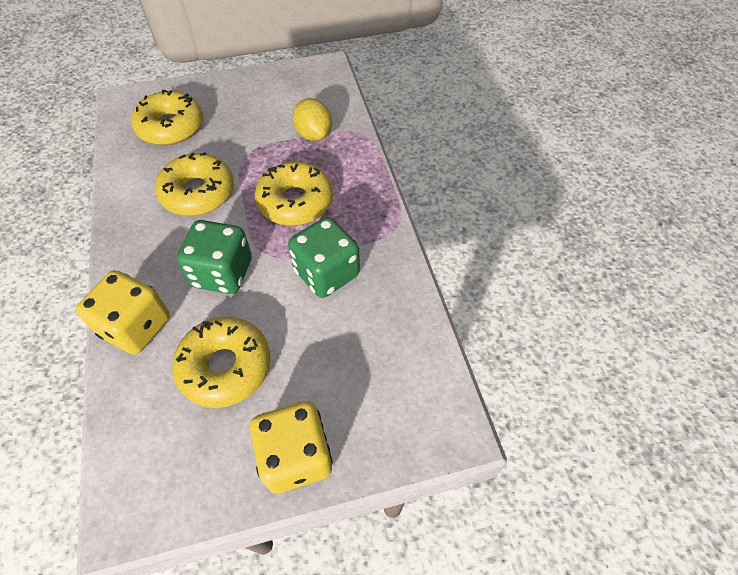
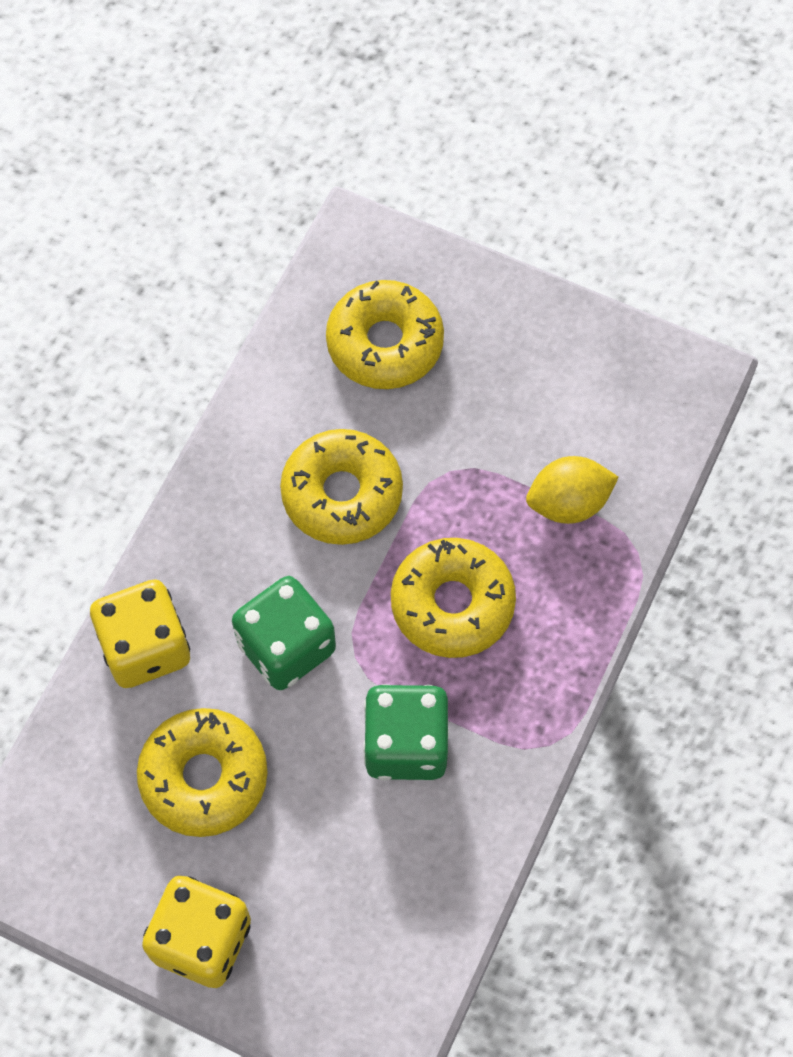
camera: 40 degrees right, 10 degrees up
(314, 134) = (568, 503): yellow lemon -> yellow lemon turned 60 degrees clockwise

